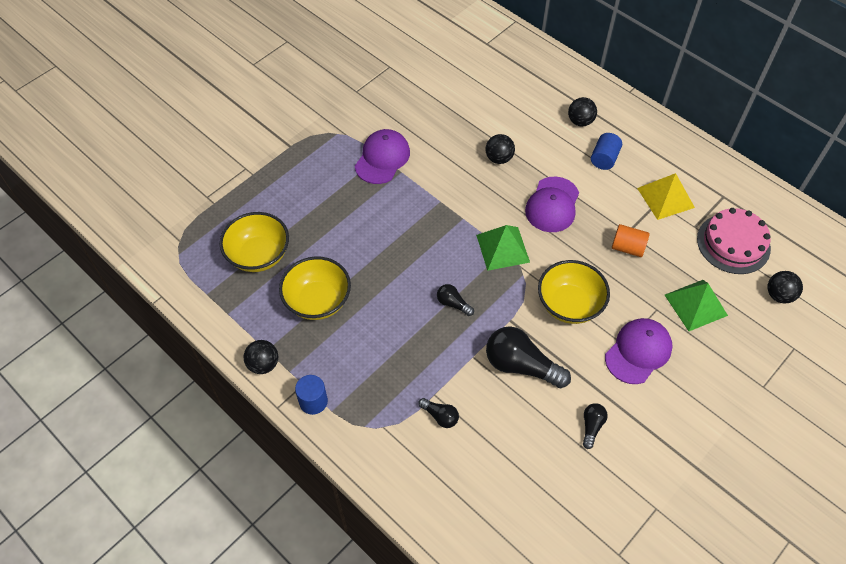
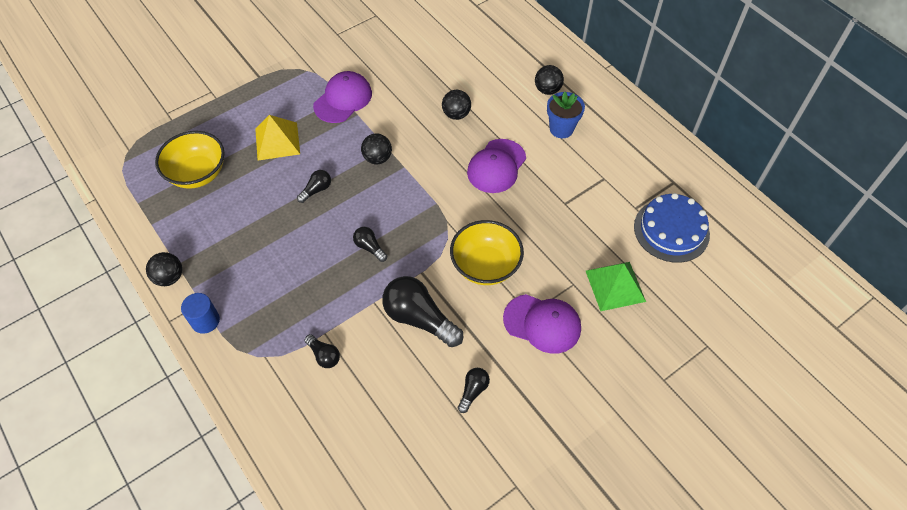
camera: 10 degrees right, 0 degrees up
(318, 301) = (240, 225): yellow bowl -> none
(383, 254) = (316, 190): none -> black light bulb
(502, 248) = (434, 201): green pyramid -> none
(604, 159) = (561, 129): blue cylinder -> blue flower pot
(627, 247) = (560, 218): orange cylinder -> none
(638, 352) = (542, 323): purple cap -> purple cap turned 60 degrees clockwise
(665, 197) = (613, 175): yellow pyramid -> yellow pyramid (277, 141)
(733, 243) = (671, 230): pink cake -> blue cake
(779, 295) = (705, 289): black ball -> black ball (377, 158)

